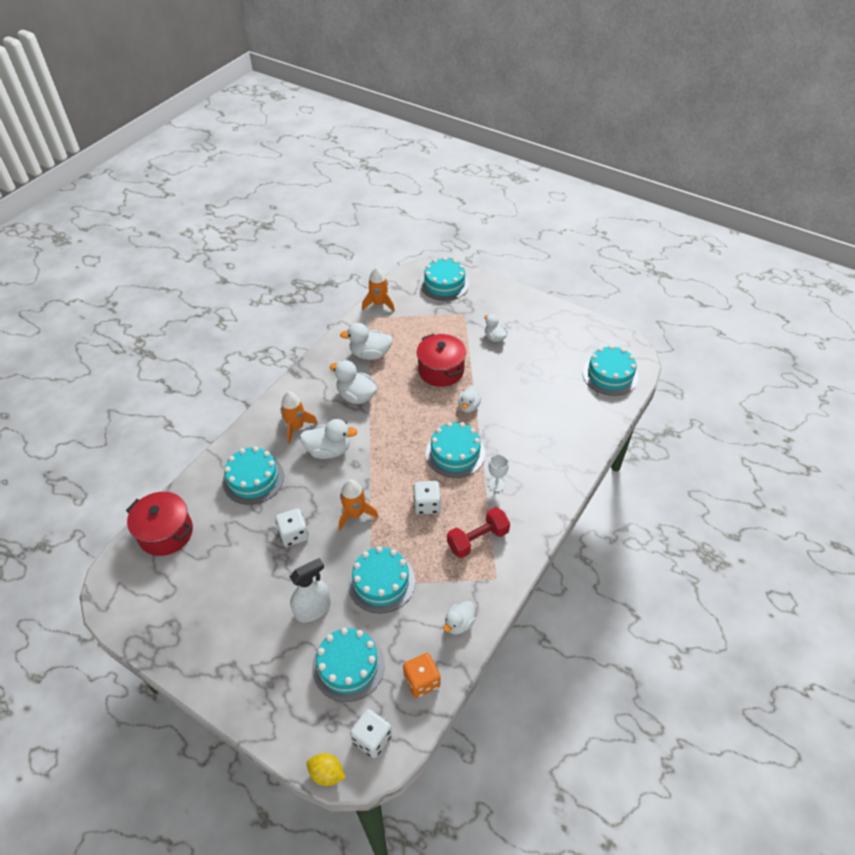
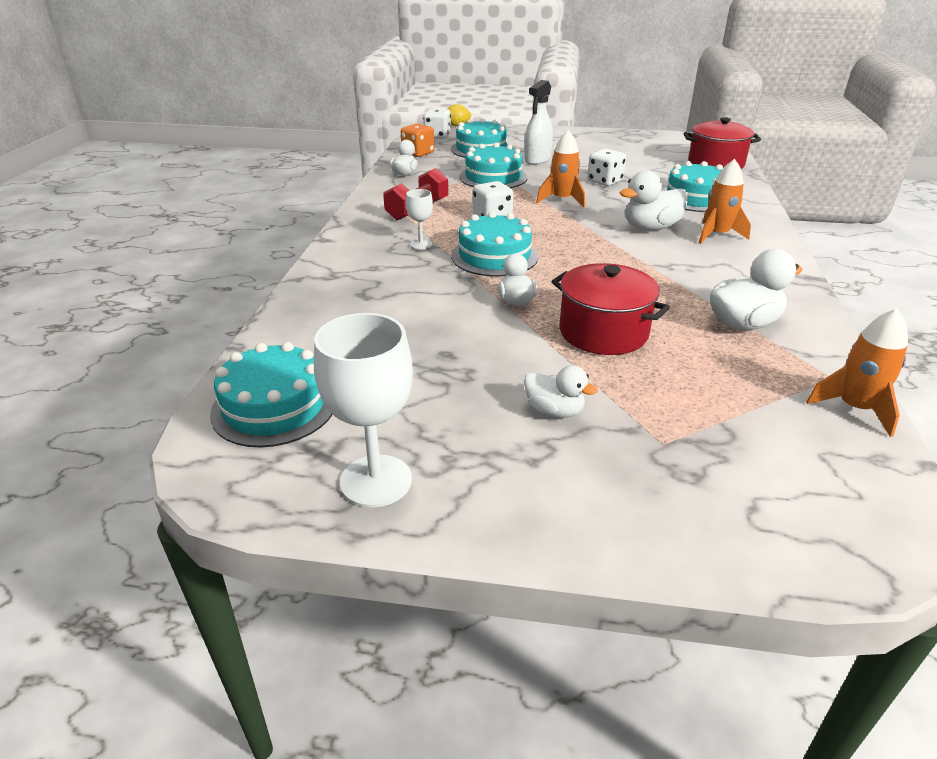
camera: 155 degrees right, 15 degrees down
(356, 396) = (689, 275): white duck -> none
(444, 284) = (789, 506): turquoise cake -> none
(575, 330) = (376, 481): none -> white goblet

